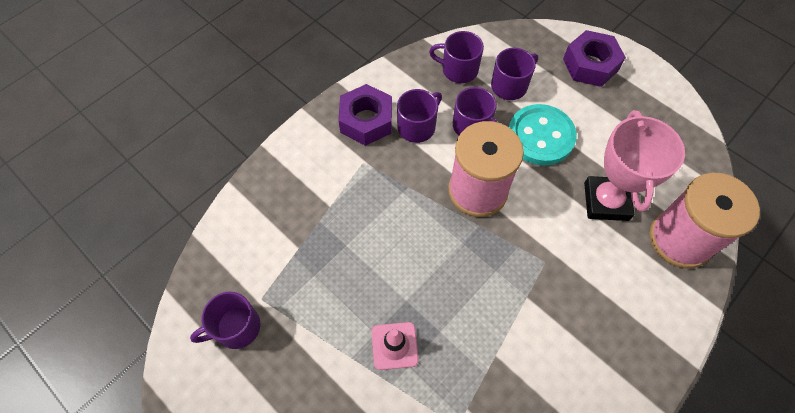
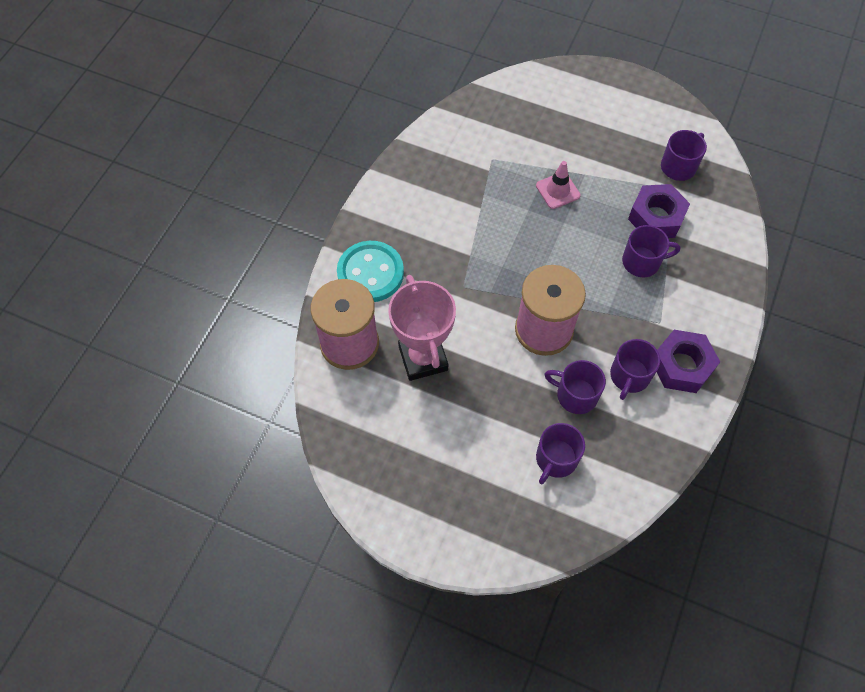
camera: 160 degrees right, 0 degrees up
(458, 69) = (619, 461): purple mug -> purple mug (642, 262)
(540, 136) = (504, 407): turquoise button -> turquoise button (370, 273)
(590, 65) = (475, 520): purple nut -> purple nut (656, 217)

